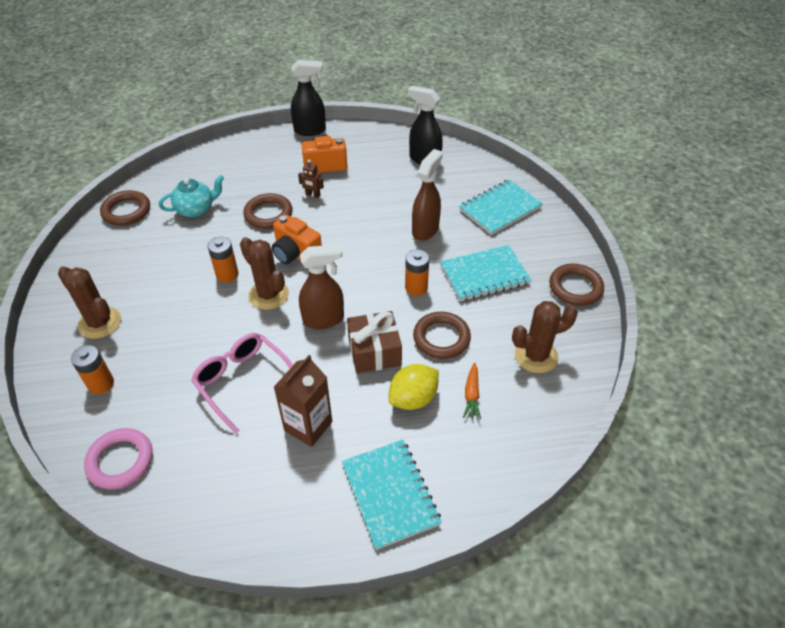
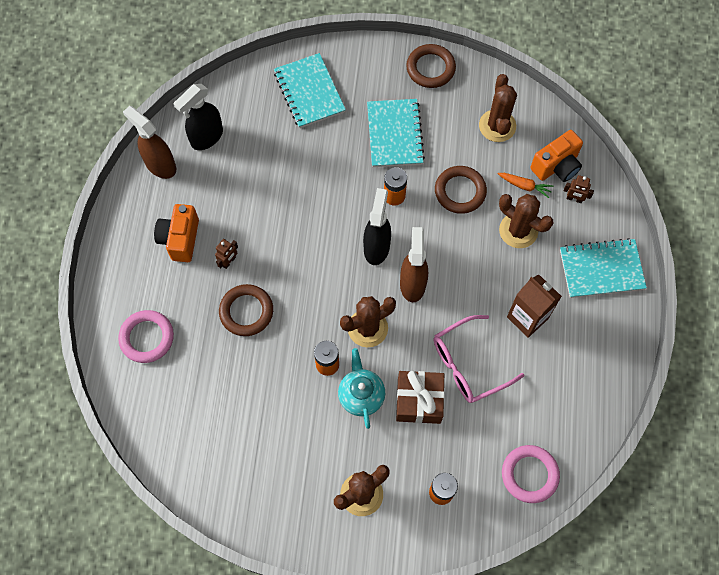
camera: 75 degrees left, 20 degrees up
(126, 211) = (190, 465): brown ring -> none
(196, 209) = (212, 387): turquoise teapot -> turquoise teapot (361, 395)
(234, 166) = (147, 338): none -> pink ring
(296, 254) = (317, 294): orange camera -> orange camera (556, 166)
(310, 130) = (107, 243): black spray bottle -> black spray bottle (376, 247)
(374, 351) = (461, 249): brown gift -> brown gift (419, 401)
(413, 398) = (518, 230): yellow lemon -> brown cactus
(425, 230) = (319, 167): brown spray bottle -> brown spray bottle (160, 165)
(475, 448) = (574, 199): none -> brown robot

